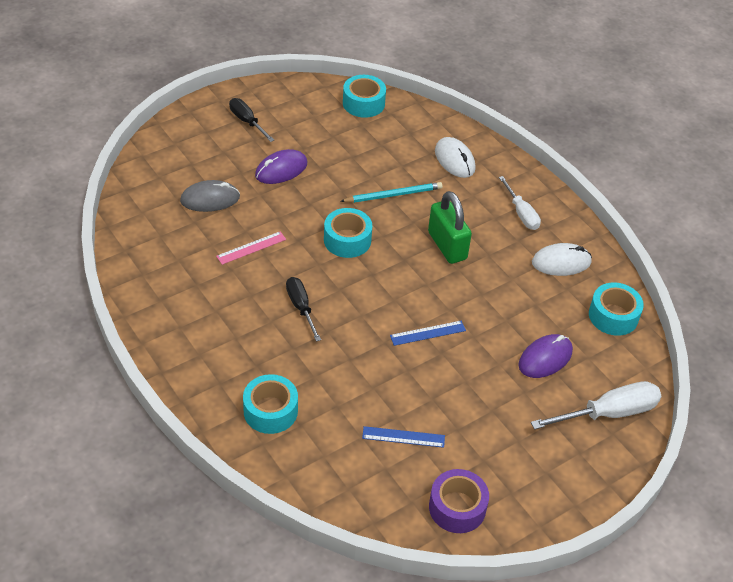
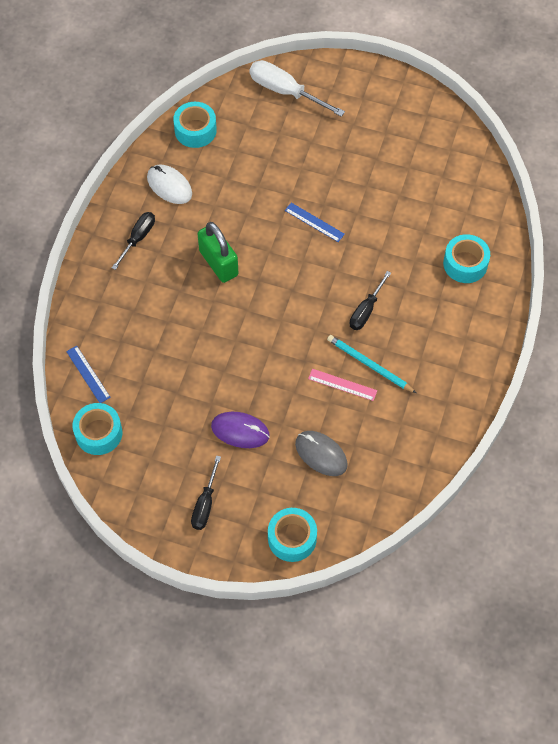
camera: 125 degrees left, 15 degrees up
(347, 240) = (274, 329): turquoise tape -> turquoise tape (292, 538)
(393, 195) = (195, 333): turquoise pencil -> turquoise pencil (369, 365)
(403, 437) = (411, 182): blue ruler -> blue ruler (88, 374)
(447, 246) = (218, 263): green padlock -> green padlock turned 60 degrees counterclockwise
(454, 160) = (114, 319): white mouse -> none
(457, 507) = (432, 125): purple tape -> none
(521, 213) = (138, 238): white screwdriver -> black screwdriver
(545, 358) = (271, 146): purple mouse -> none

